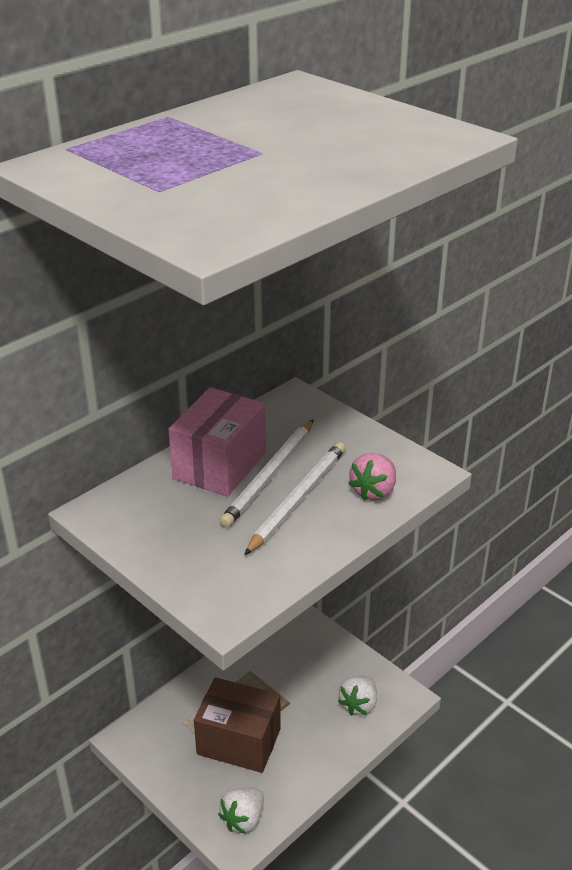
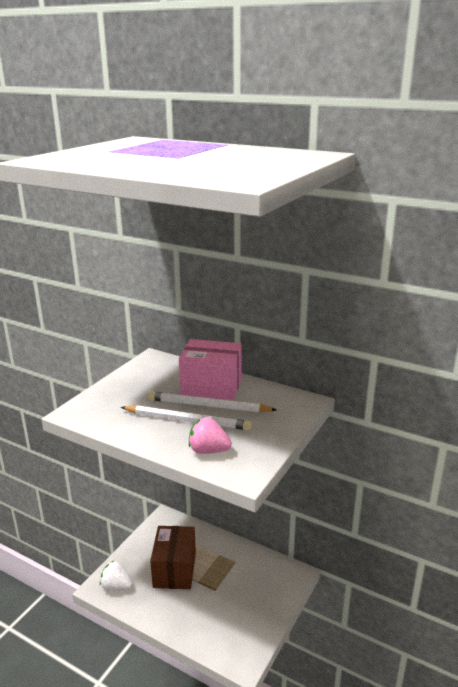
camera: 75 degrees right, 10 degrees down
(358, 705) = (225, 632): white strawberry -> none

